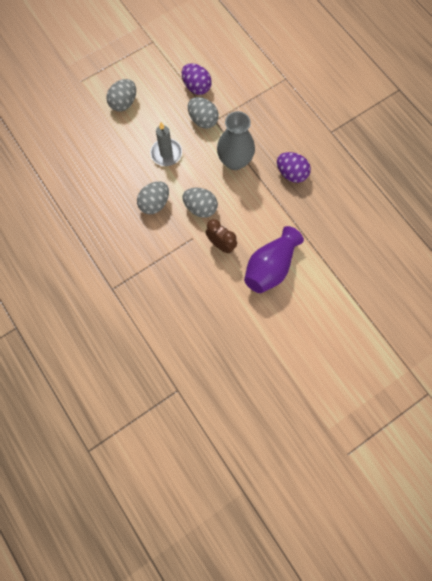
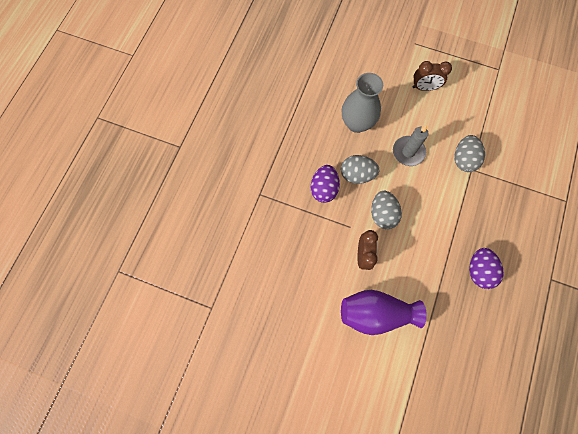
camera: 55 degrees right, 0 degrees up
(124, 103) = (424, 88): grey egg -> brown clock
(196, 87) = (489, 133): purple egg -> purple egg (324, 189)
(235, 161) = (449, 212): grey vase -> grey vase (357, 123)

